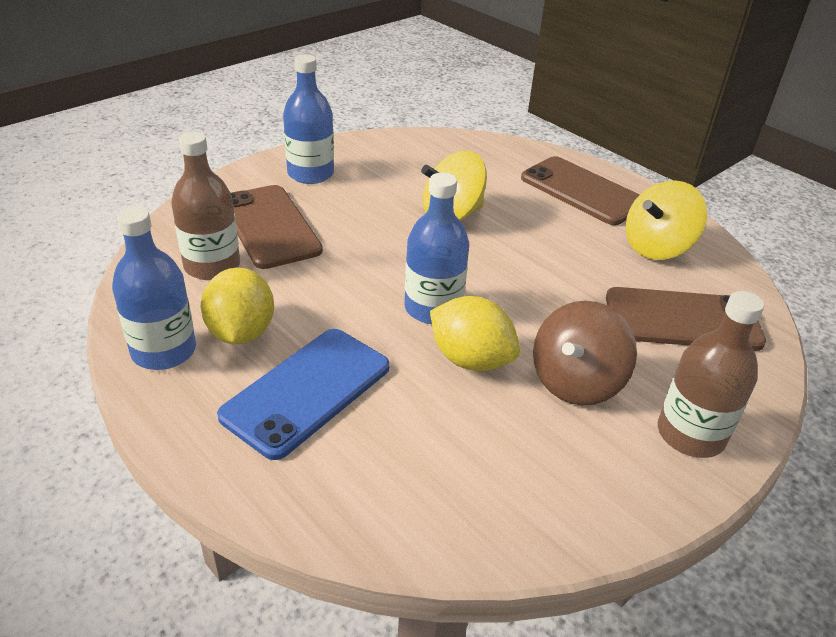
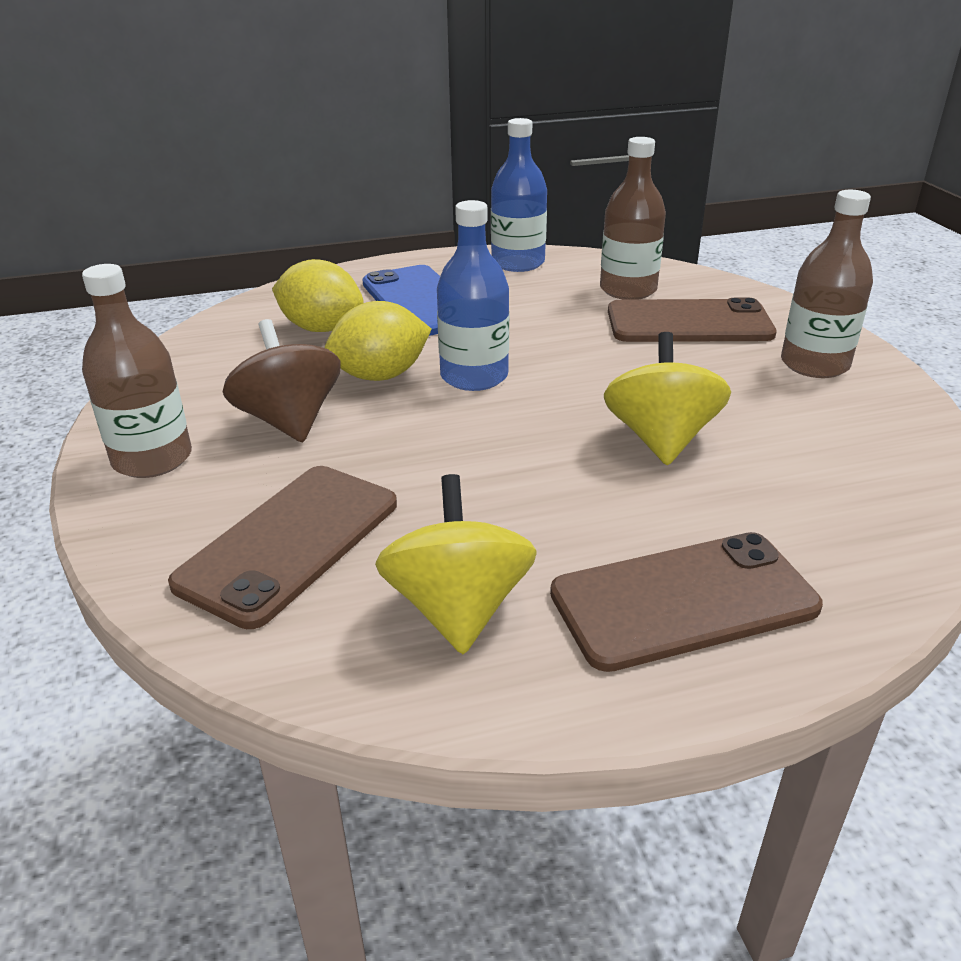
camera: 120 degrees right, 5 degrees down
(241, 332) = (516, 289): yellow lemon -> yellow lemon (321, 328)
(310, 174) = (814, 364): blue bottle -> brown bottle

